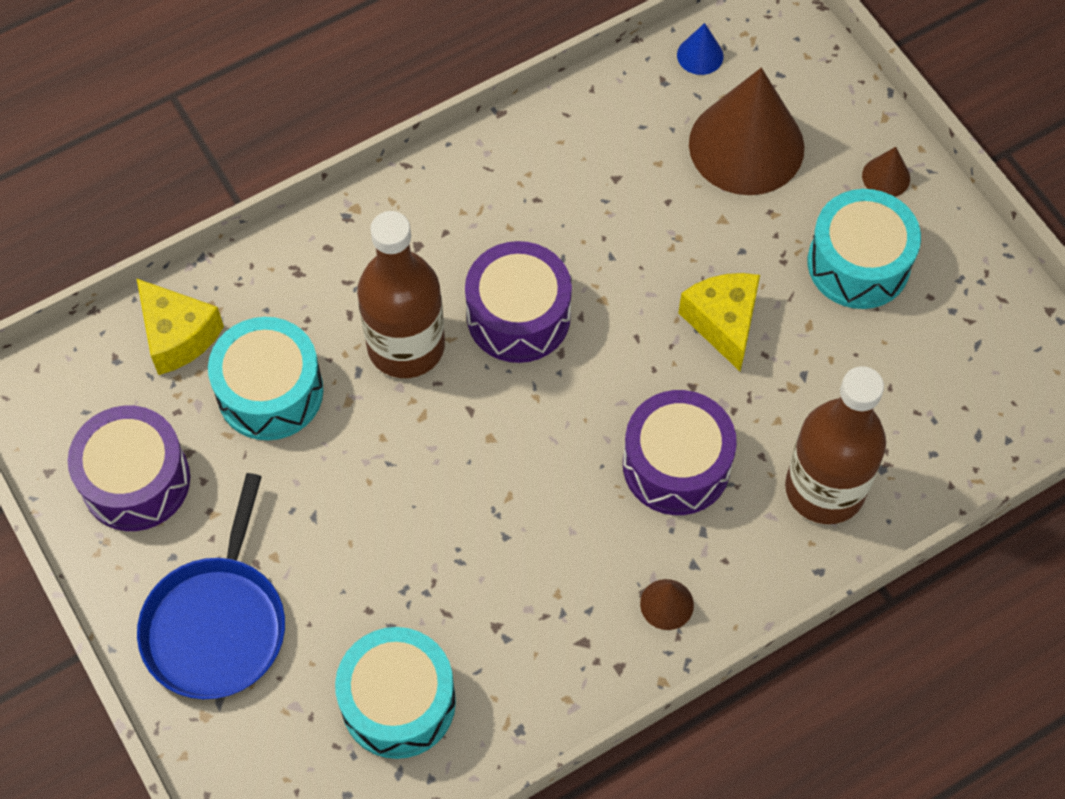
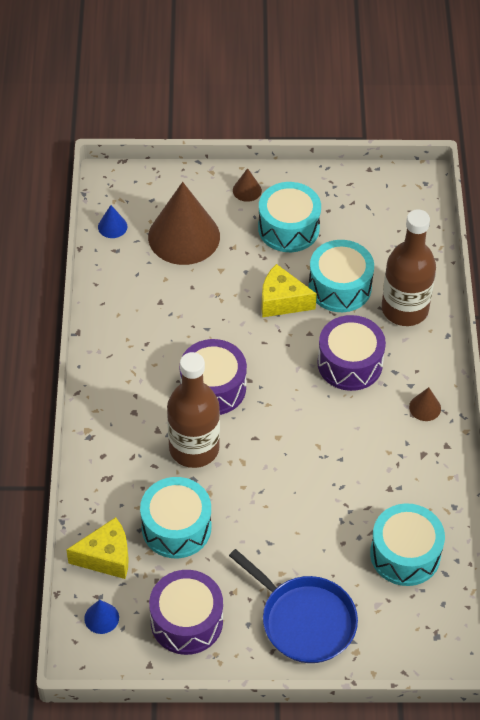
camera: 60 degrees left, 10 degrees down
(86, 380) = (101, 618): none -> blue cone
(802, 383) = (340, 287): none -> turquoise drum

